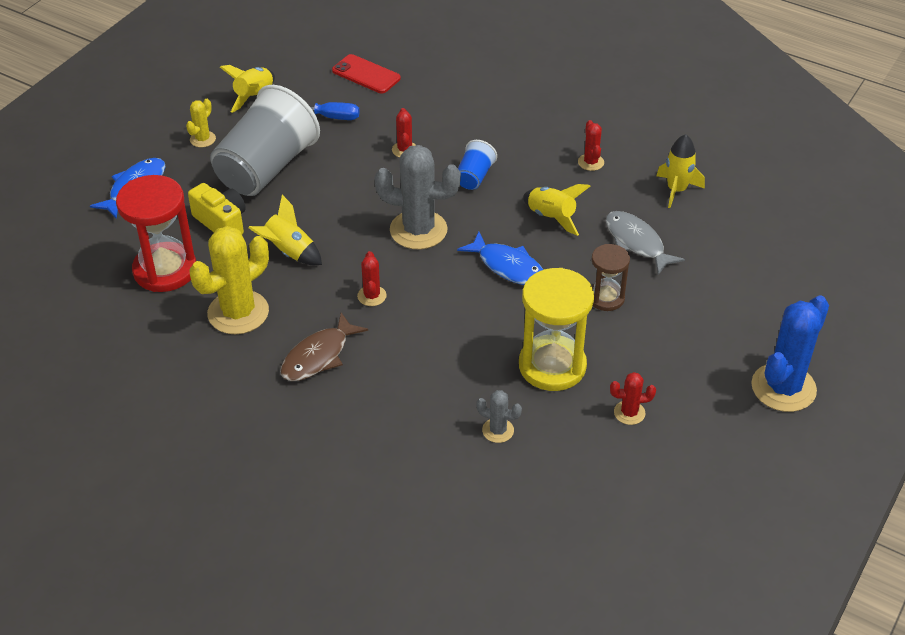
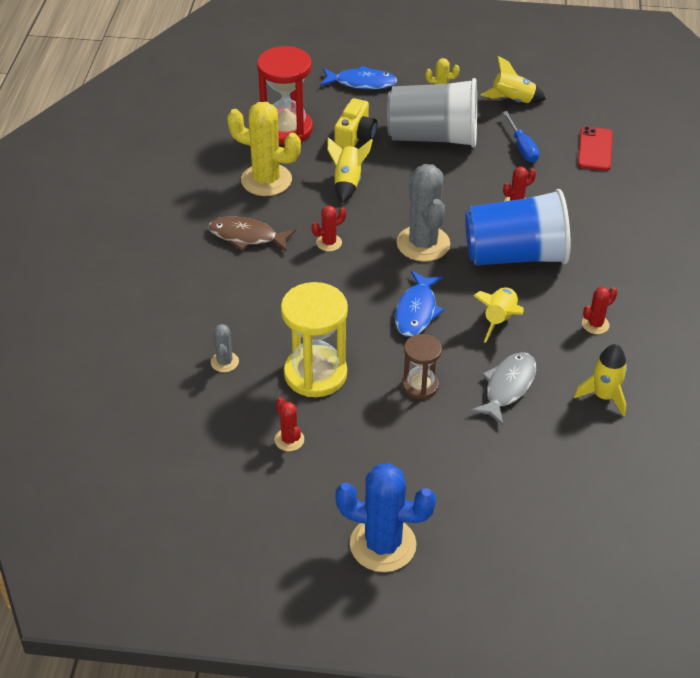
camera: 65 degrees right, 0 degrees up
(474, 177) = (515, 255): blue cup -> blue cup, size x2.25

